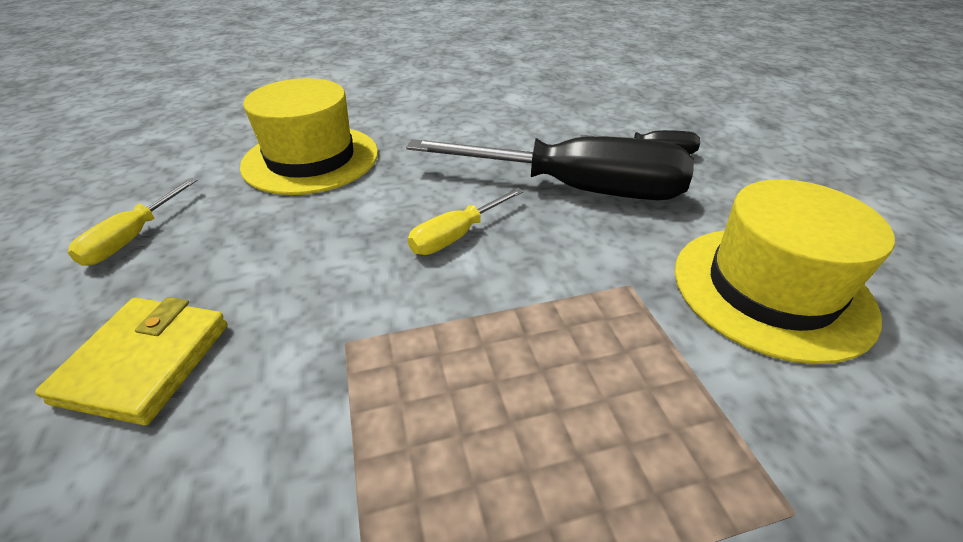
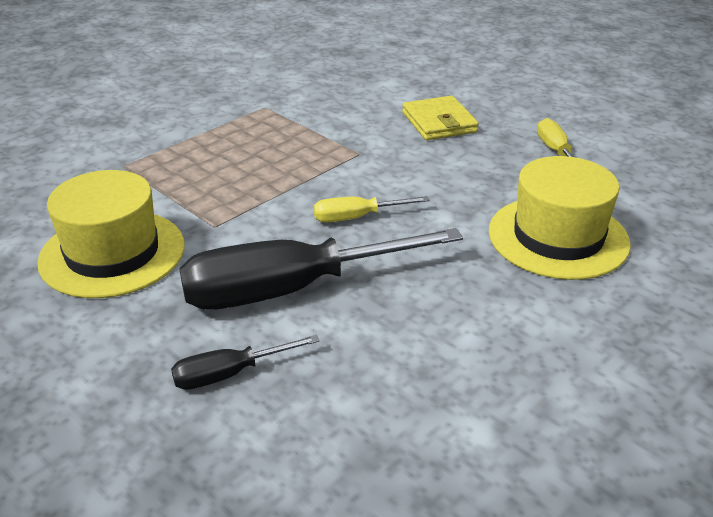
camera: 150 degrees right, 5 degrees down
(456, 236) = (356, 217): yellow screwdriver -> yellow screwdriver turned 120 degrees counterclockwise

